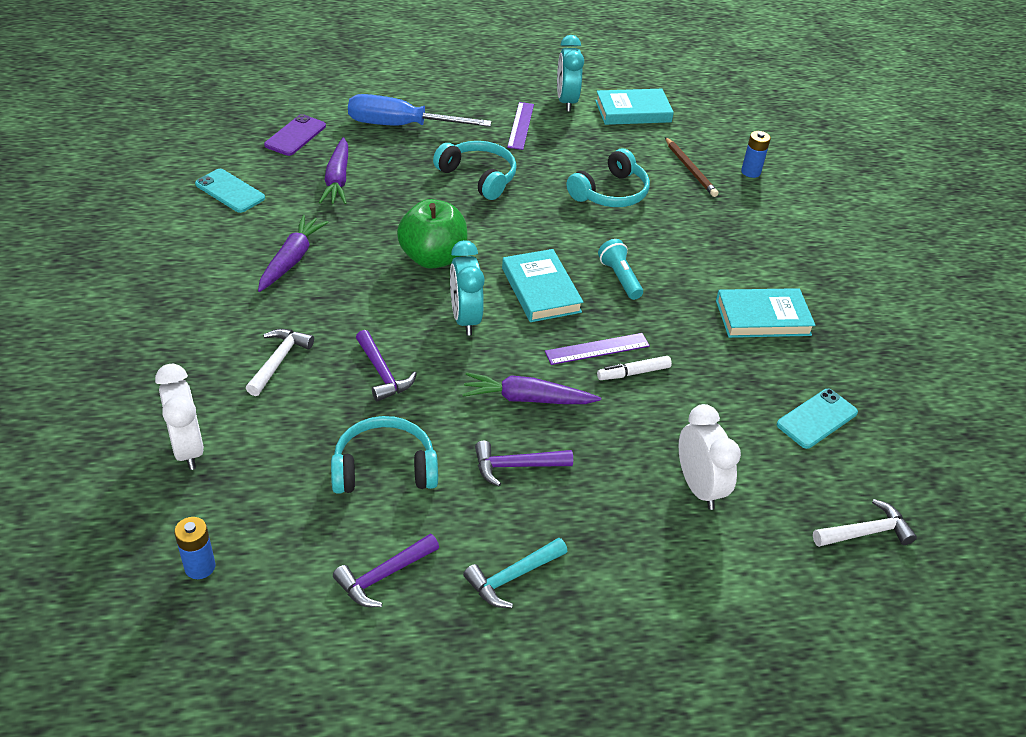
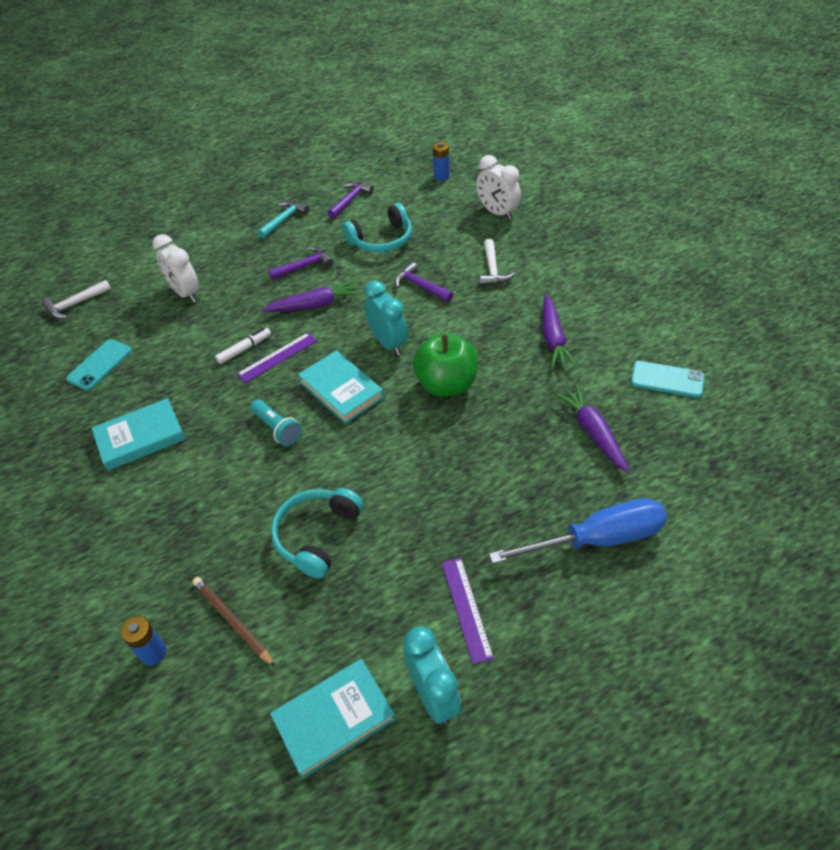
camera: 165 degrees right, 5 degrees up
(295, 136) = (685, 471): purple phone -> none
(479, 177) = (464, 497): turquoise headphones -> none

